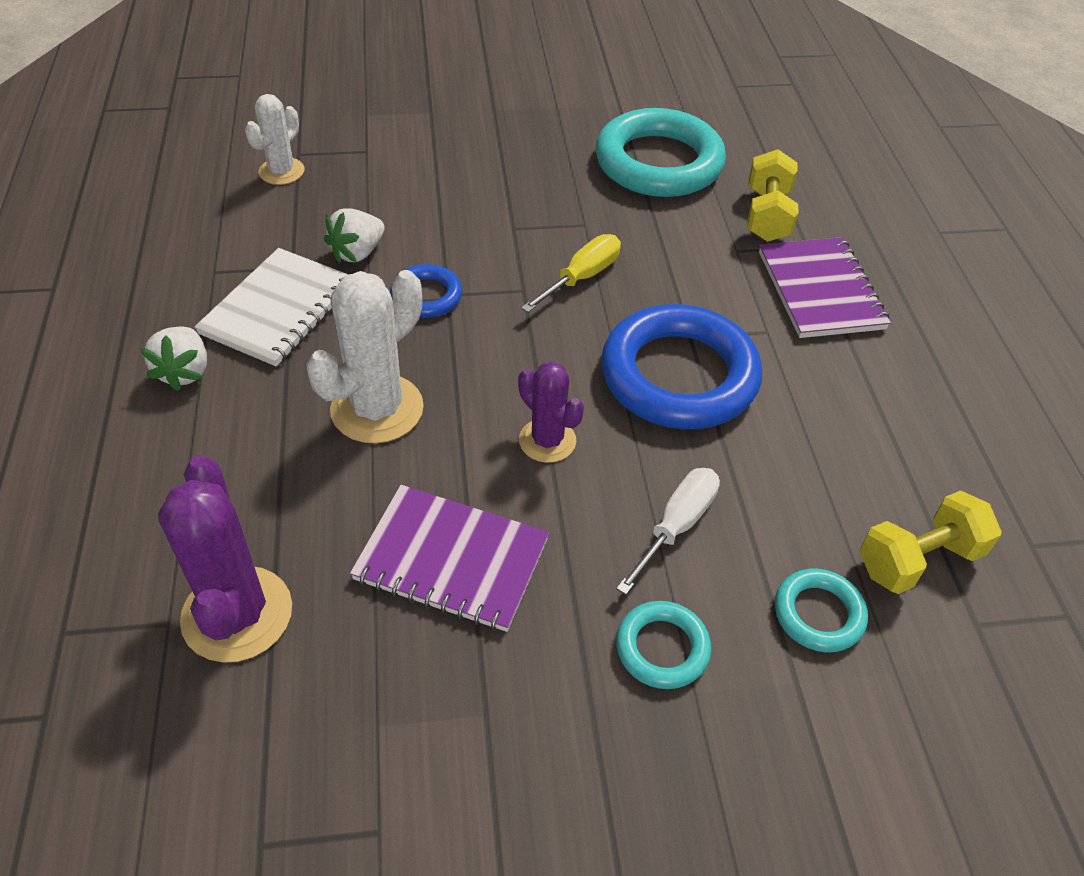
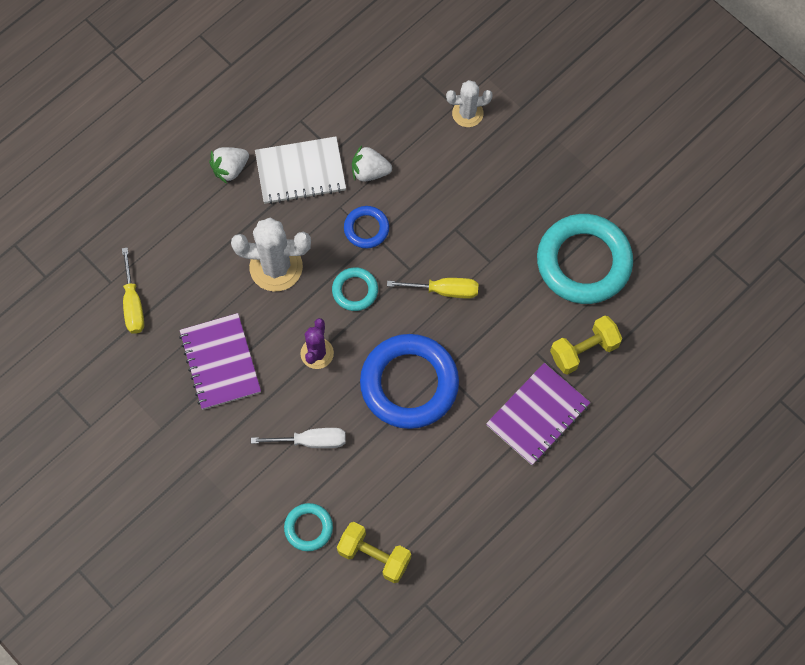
camera: 55 degrees right, 20 degrees up
(237, 614) = (133, 303): purple cactus -> yellow screwdriver
(281, 171) = (399, 81): white cactus -> white cactus (467, 113)
(662, 648) = (242, 475): turquoise ring -> turquoise ring (355, 290)

